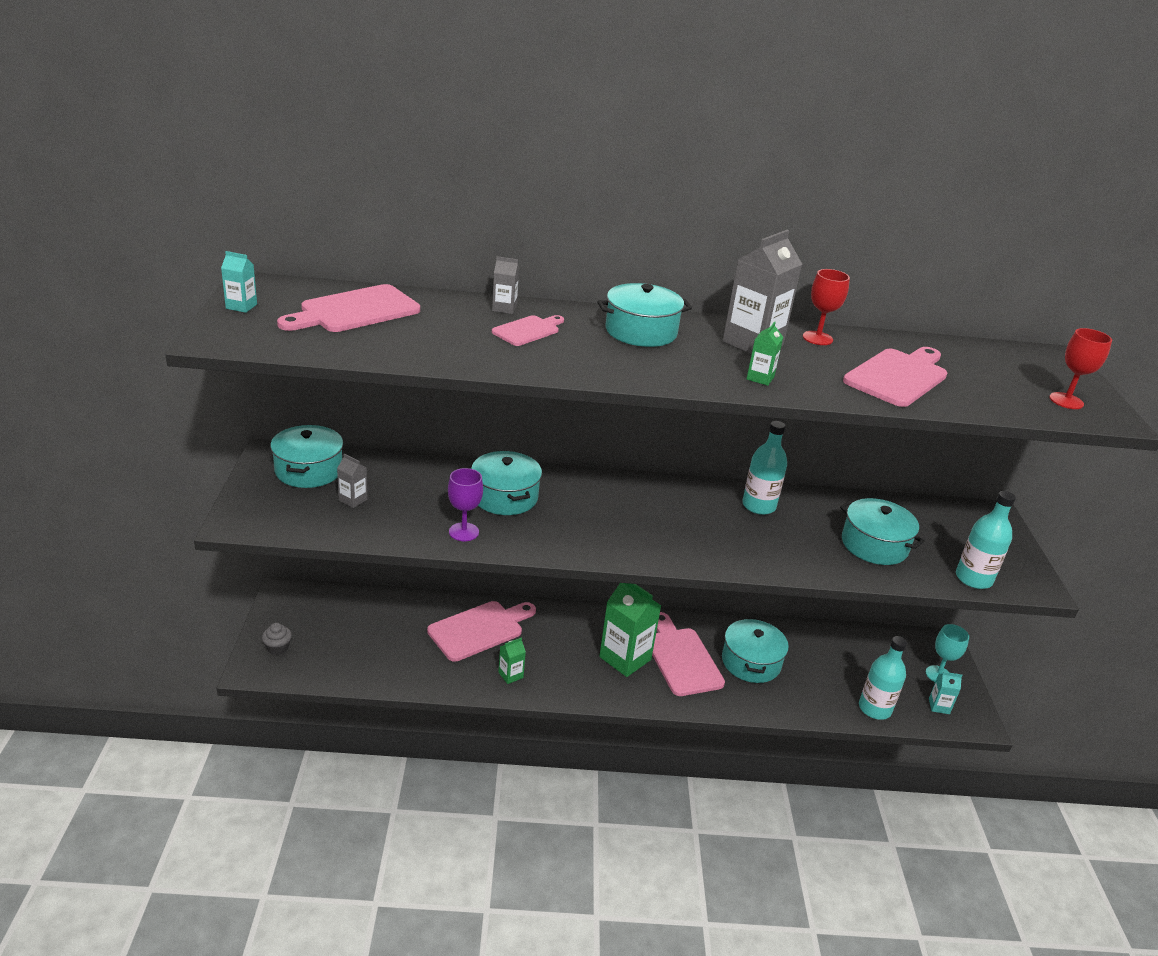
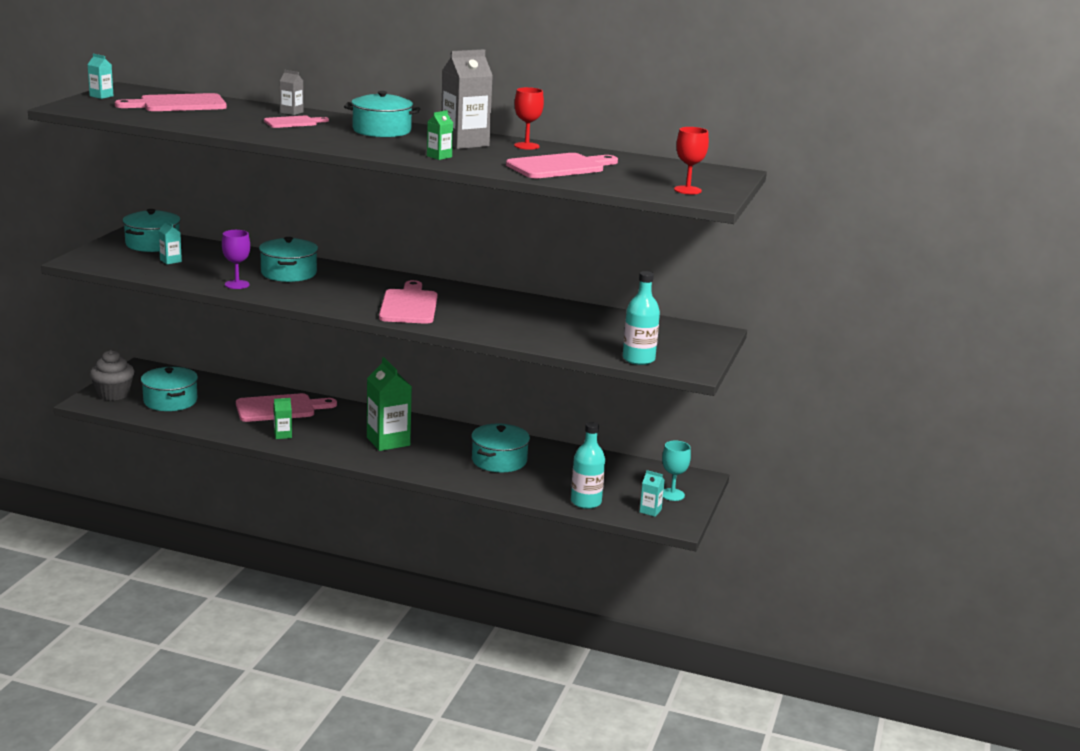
camera: 20 degrees right, 10 degrees down
(278, 648) = (113, 394): grey cupcake -> grey cupcake, size x1.80
(353, 500) = (170, 261): grey carton -> turquoise carton
(681, 658) = (438, 449): pink cutting board -> pink cutting board (409, 305)
(758, 506) = (497, 302): turquoise bottle -> none
(874, 545) = (573, 333): turquoise pot -> turquoise pot (170, 401)

